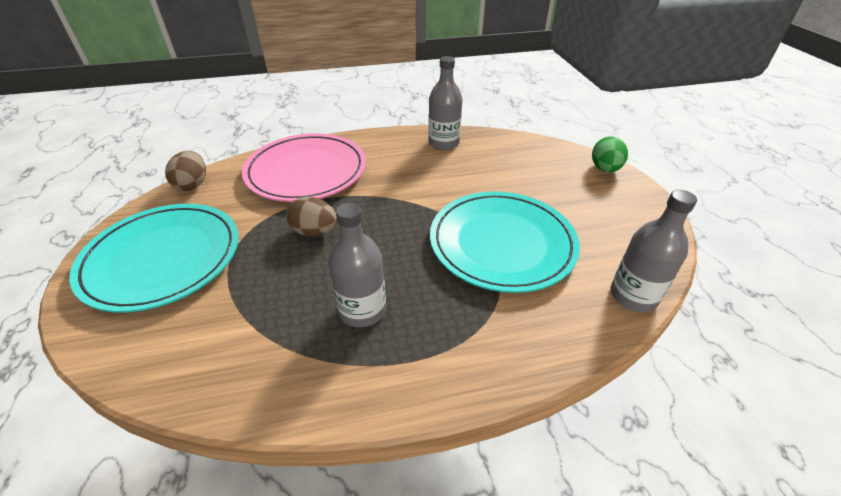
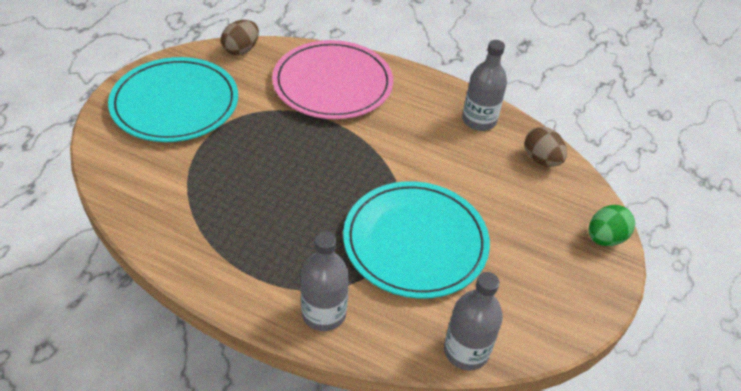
camera: 35 degrees right, 5 degrees up
(314, 232) = (287, 143): brown egg -> brown egg (541, 160)
(362, 310) = (260, 223): grey bottle -> grey bottle (324, 313)

